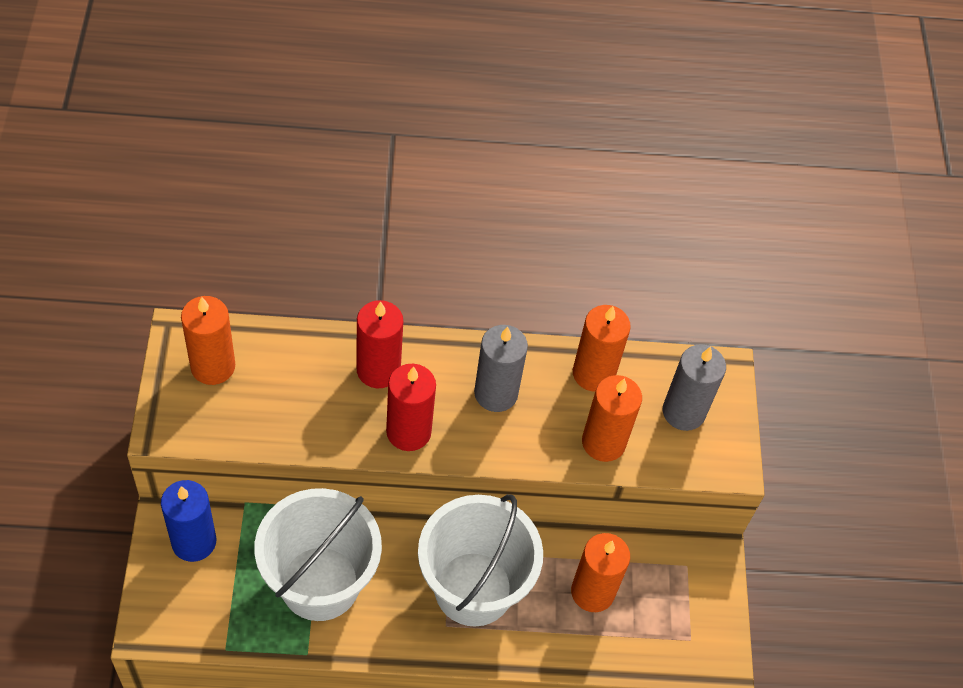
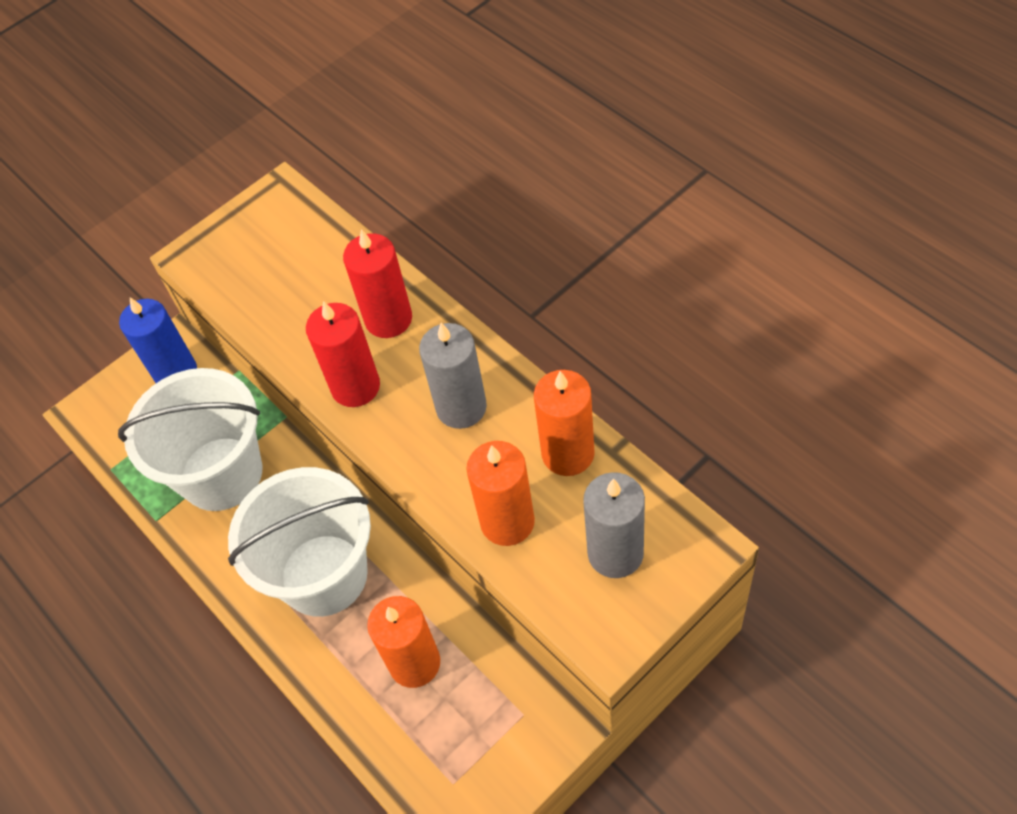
camera: 60 degrees right, 0 degrees up
(213, 366) = (273, 231): orange candle -> none

